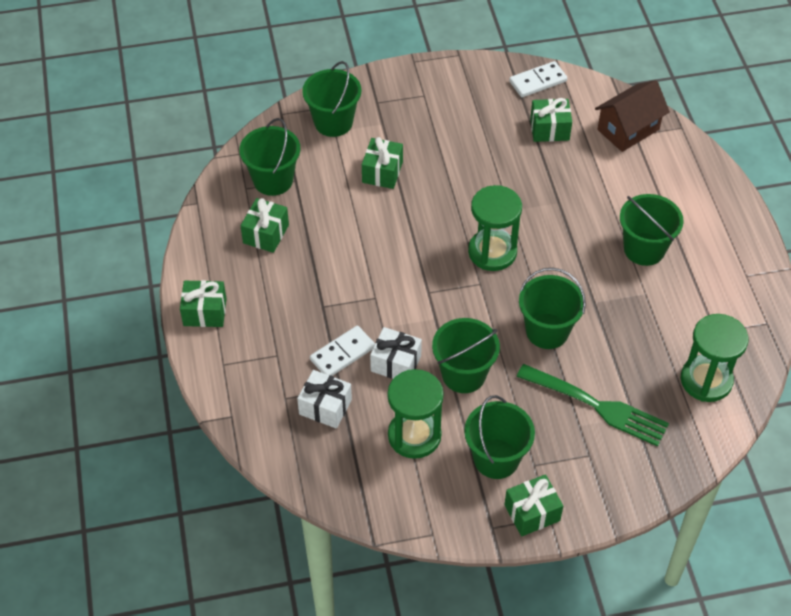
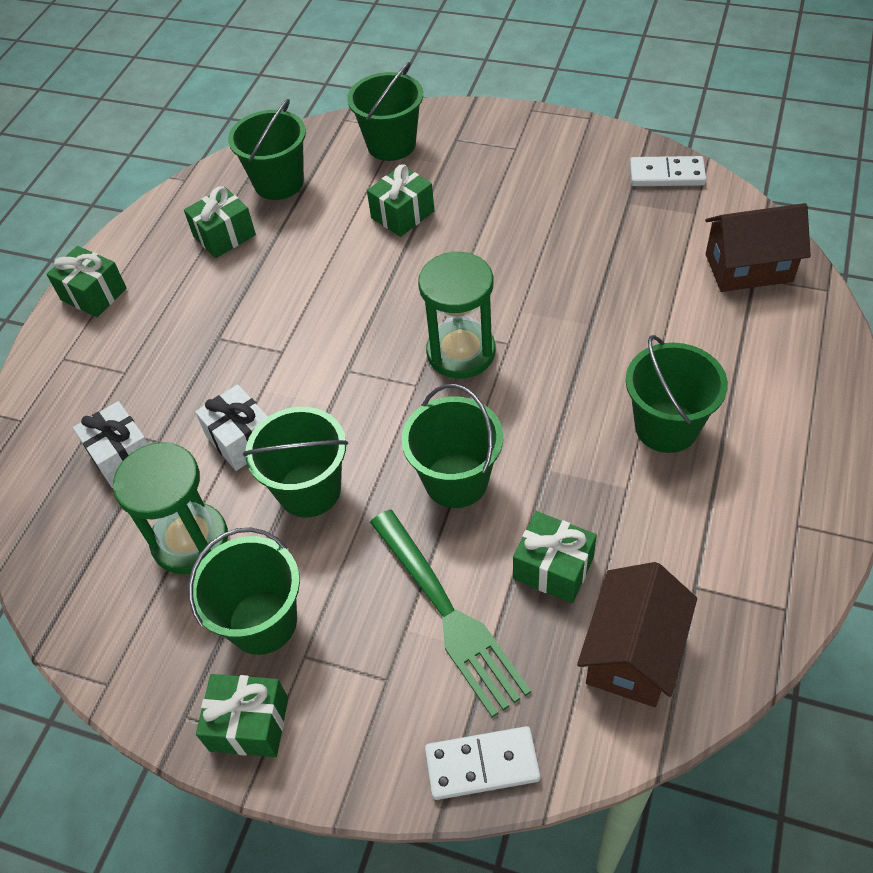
camera: 35 degrees right, 0 degrees up
(342, 353) = (193, 401): white domino -> white domino (482, 764)
(549, 129) = (642, 233): green gift -> green gift (553, 568)
(706, 380) = (633, 652): green hourglass -> brown house

